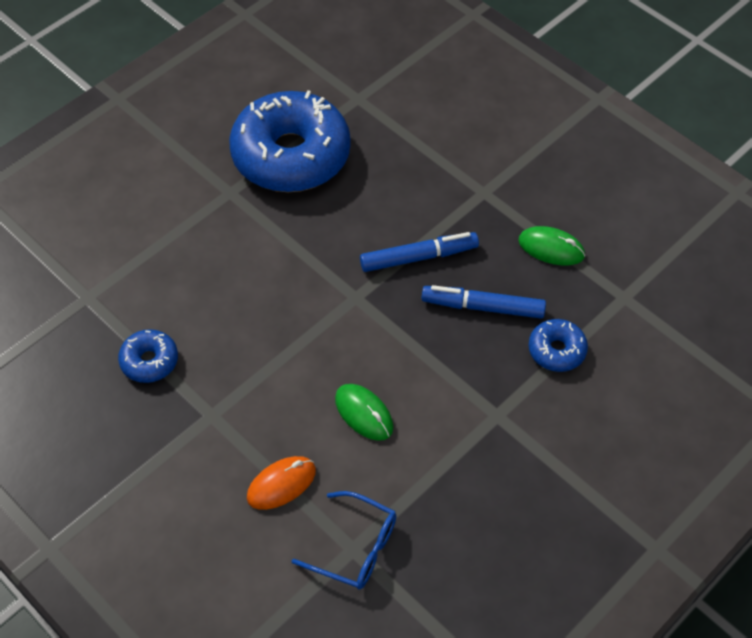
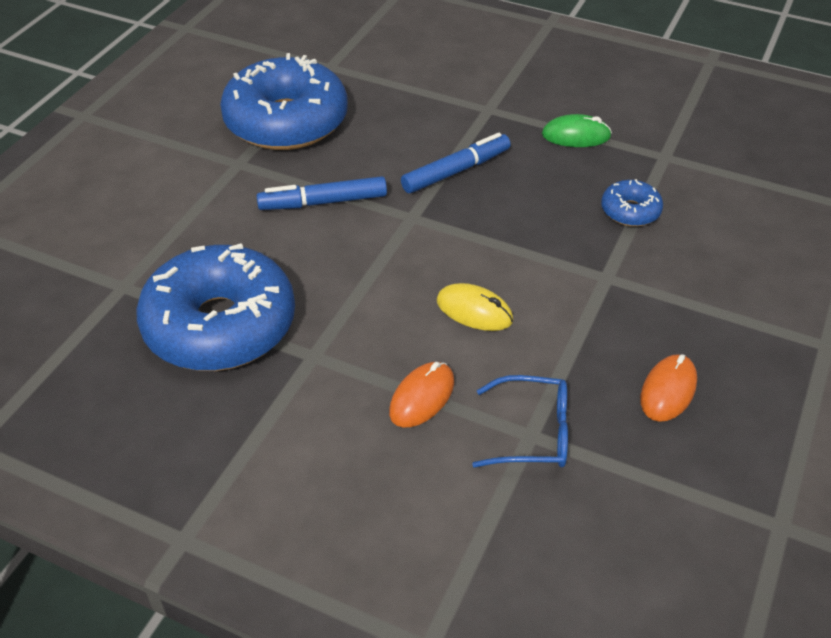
camera: 20 degrees left, 10 degrees down
(149, 361) = (220, 325): blue donut -> blue donut, size x2.27
(364, 413) = (474, 311): green mouse -> yellow mouse
(483, 307) = (540, 195): blue marker -> blue marker (323, 202)
(489, 546) = (668, 390): none -> orange mouse

